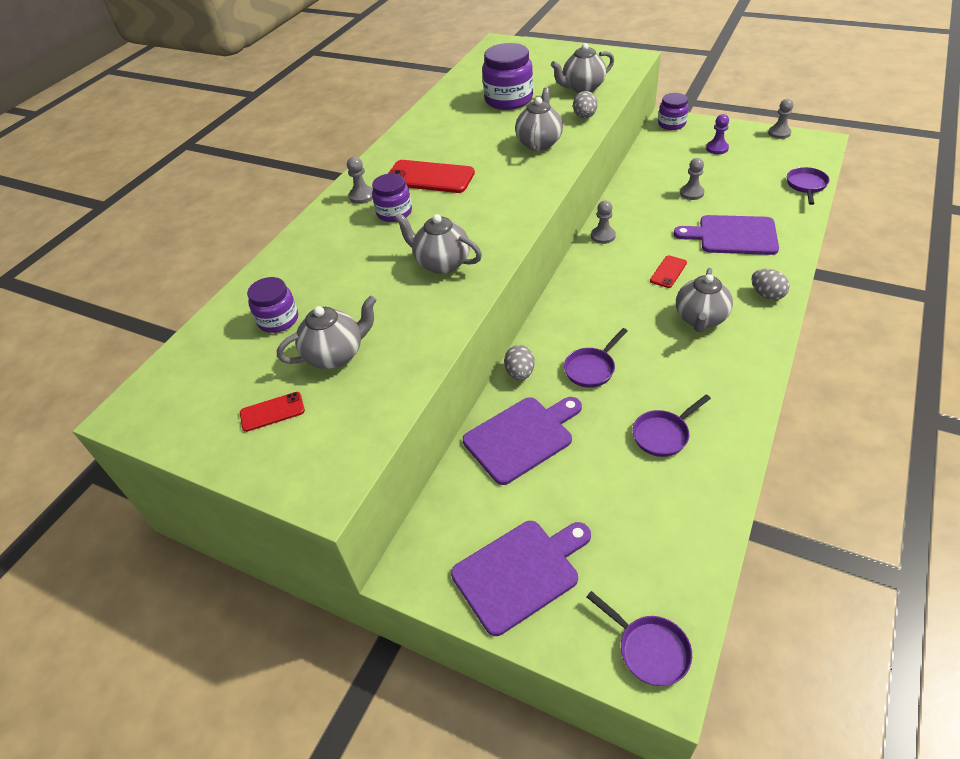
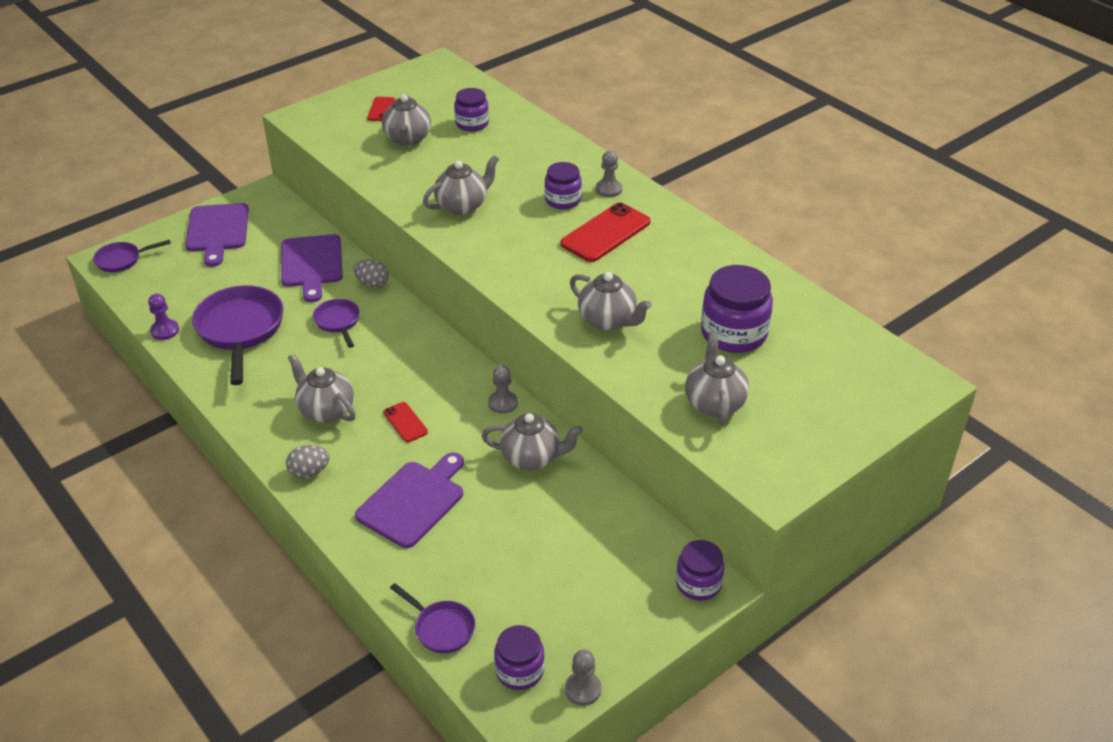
camera: 110 degrees right, 5 degrees down
(584, 117) = (637, 375): grey egg -> none
(641, 205) = (531, 458): none -> grey teapot
(663, 434) = (240, 330): purple pan -> purple pan, size x1.90
(691, 193) = (518, 512): grey pawn -> none
(717, 148) = (596, 594): purple pawn -> purple pawn (165, 331)
(795, 153) = (519, 670): none -> purple jar

